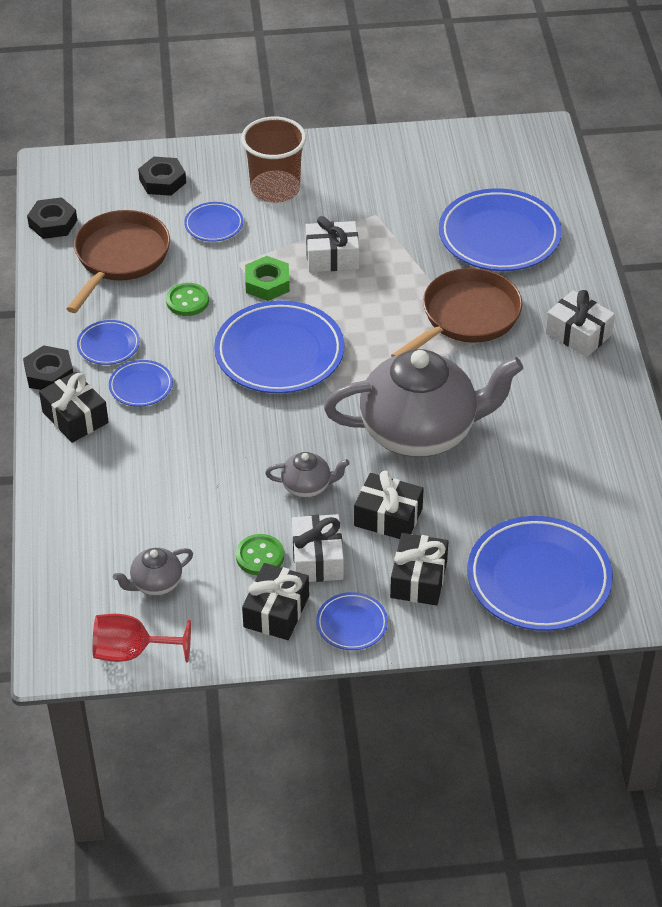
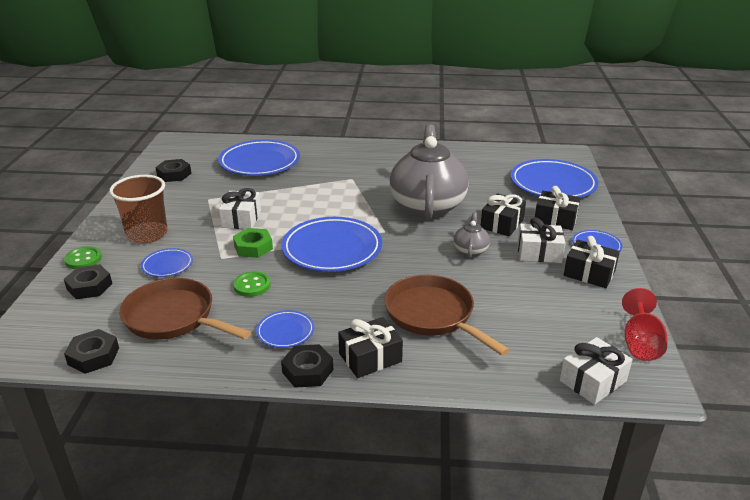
camera: 80 degrees left, 15 degrees down
(141, 386) = (344, 317): blue plate -> none
(156, 583) = (567, 325): grey teapot -> none
(260, 556) = (537, 275): green button -> green button (83, 259)
(433, 165) = (174, 174): none -> black nut
(466, 317) = (328, 180): brown pan -> brown pan (433, 315)
(578, 334) = (359, 151): white gift -> white gift (593, 381)

